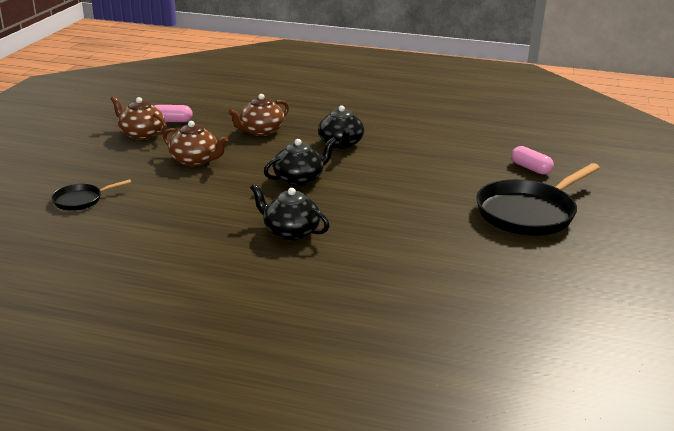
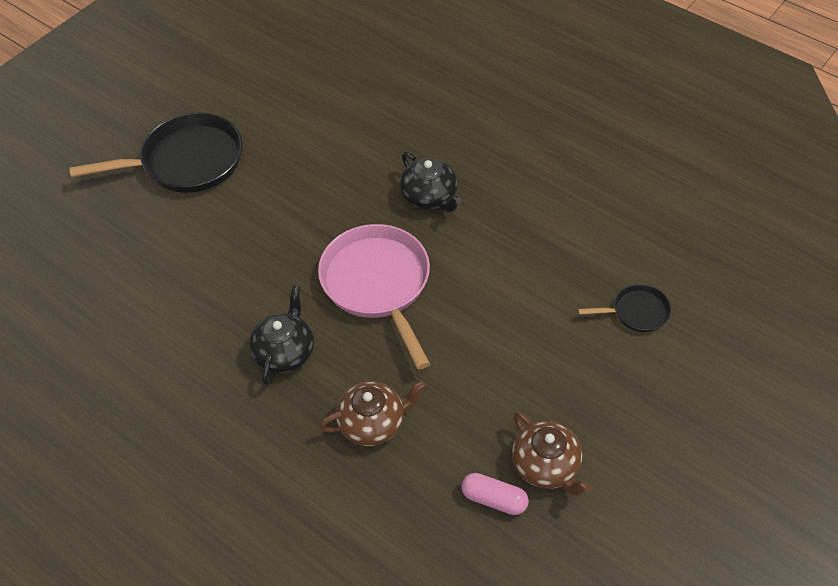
camera: 155 degrees left, 25 degrees up
(195, 160) = (487, 365): brown teapot -> none
(299, 179) = (378, 285): black teapot -> pink pan
(530, 168) = (108, 231): pink capsule -> none

